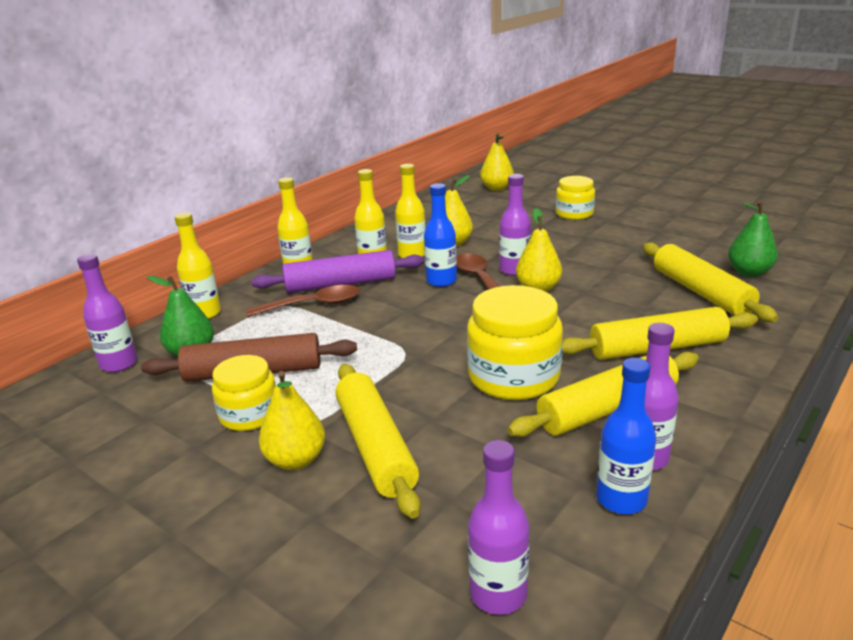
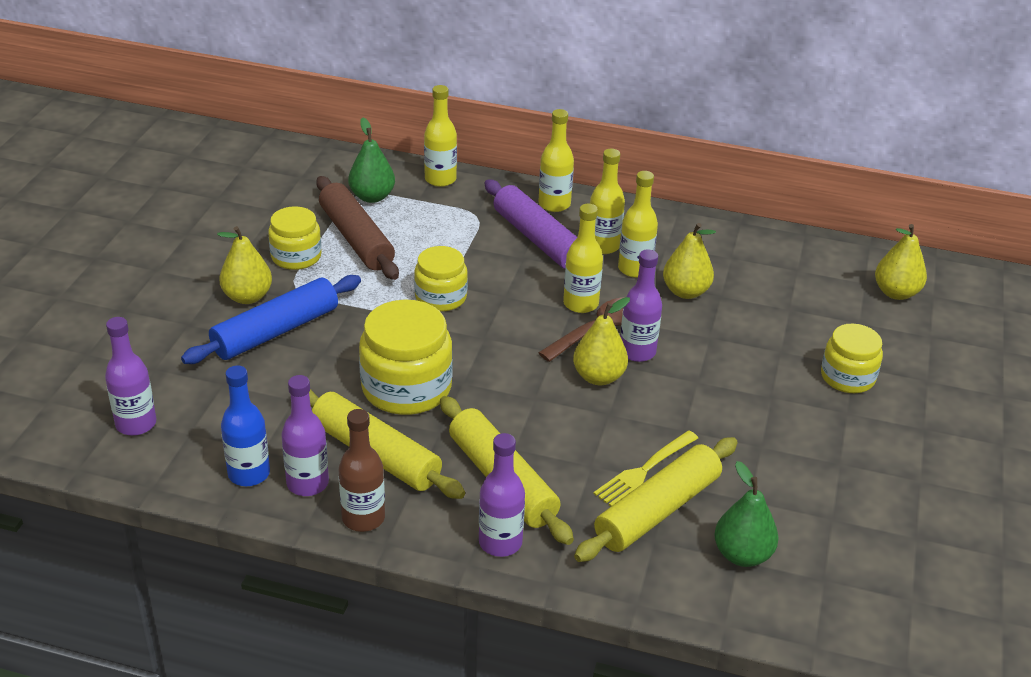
camera: 65 degrees right, 10 degrees up
(119, 364) = (341, 168): purple bottle -> purple bottle (500, 542)
(313, 305) = (486, 235): brown spoon -> none
(375, 447) = (276, 331): yellow rolling pin -> blue rolling pin
(387, 339) = (441, 297): none -> yellow jar
(441, 281) = (580, 304): blue bottle -> yellow bottle
(655, 290) = (644, 470): none -> yellow fork
(702, 429) = (363, 518): none -> brown bottle

